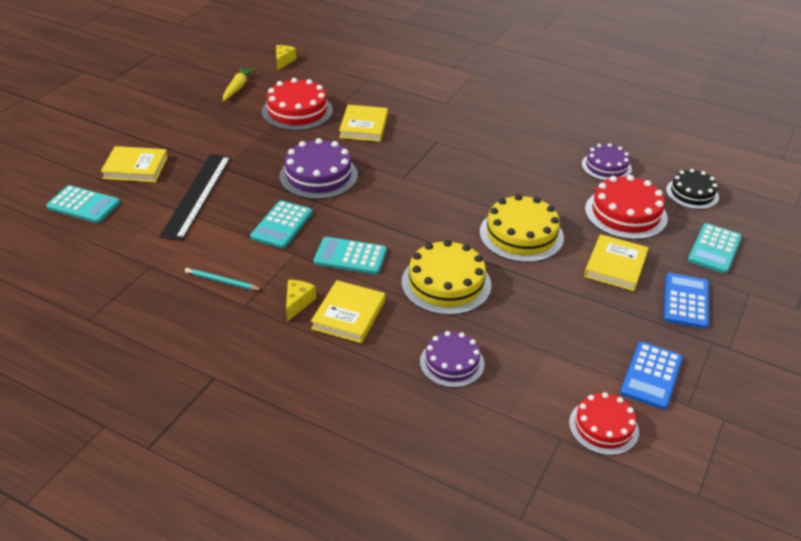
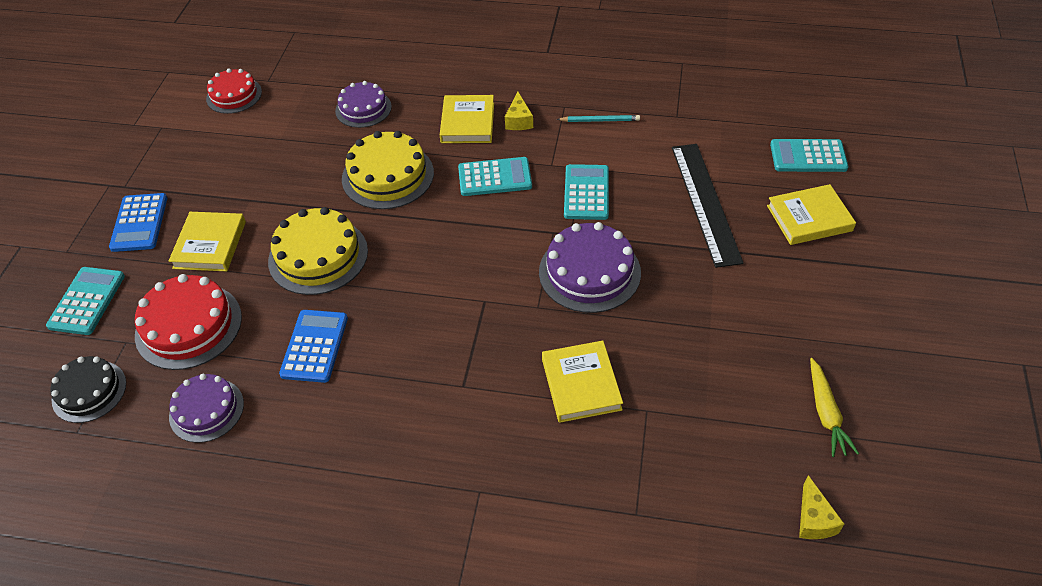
camera: 165 degrees right, 10 degrees up
(297, 111) = (696, 387): red cake -> none
(651, 375) = (188, 142): blue calculator -> blue calculator (314, 346)

